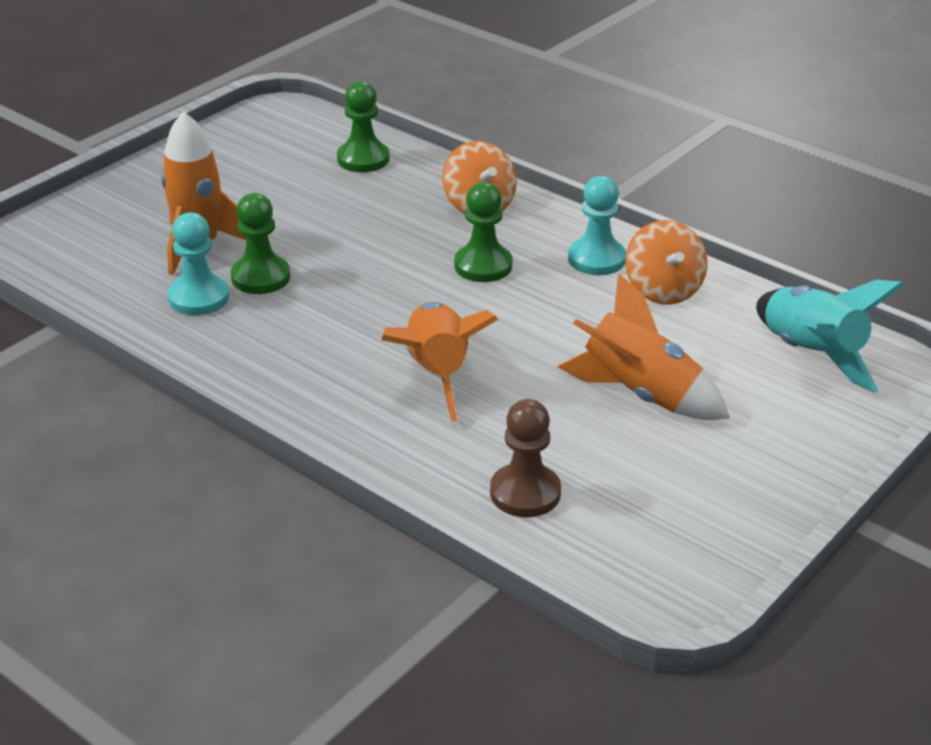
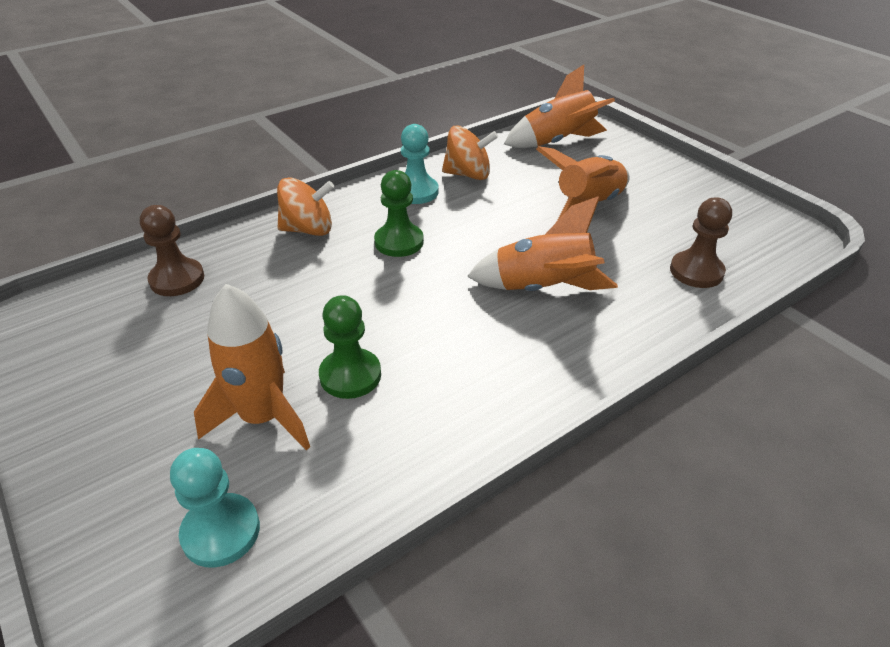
camera: 75 degrees left, 5 degrees up
(199, 298) = (366, 428): turquoise pawn -> turquoise pawn (221, 532)
(363, 159) = (177, 279): green pawn -> brown pawn
(811, 354) = (558, 142): turquoise rocket -> orange rocket

